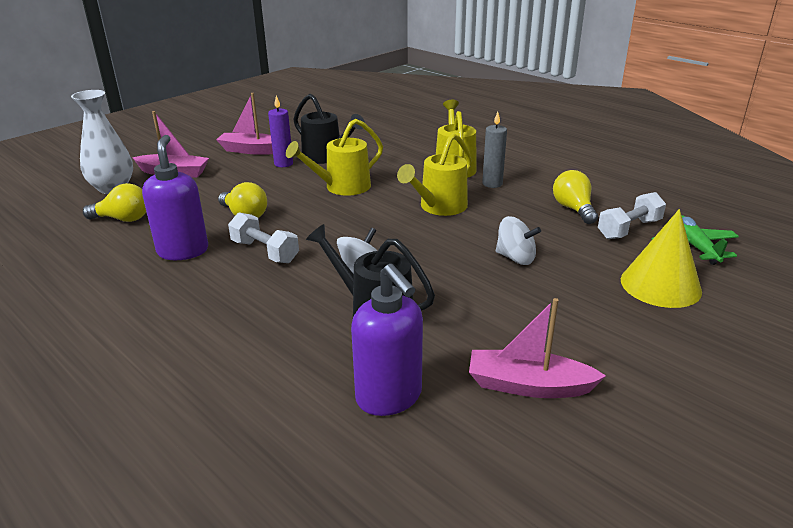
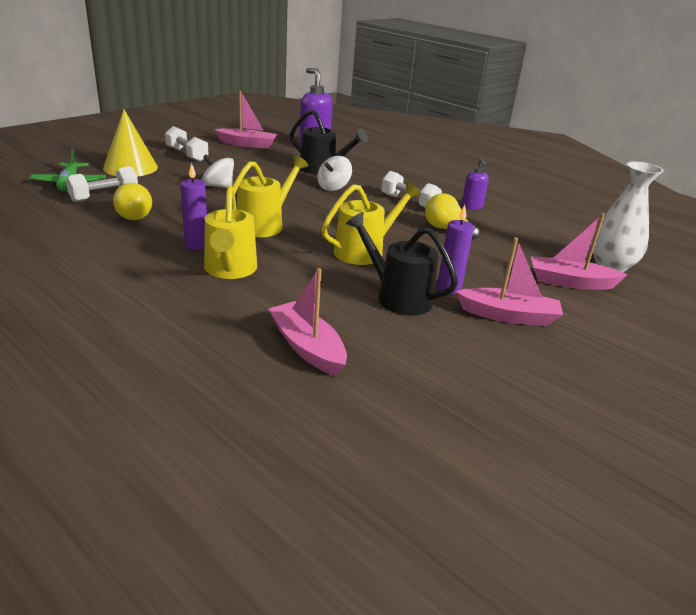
camera: 175 degrees right, 0 degrees up
(123, 219) = (552, 233): yellow light bulb -> none
(183, 251) = (472, 206): purple soap dispenser -> purple soap dispenser, size x0.57
(392, 132) = (307, 347): none -> pink boat
(492, 184) = (196, 245): grey candle -> purple candle
(611, 330) = (187, 154): none -> white dumbbell

